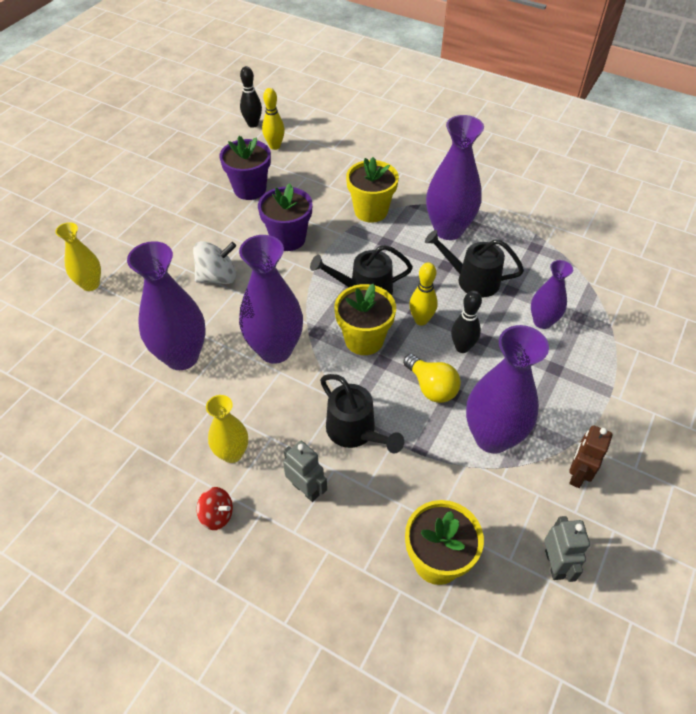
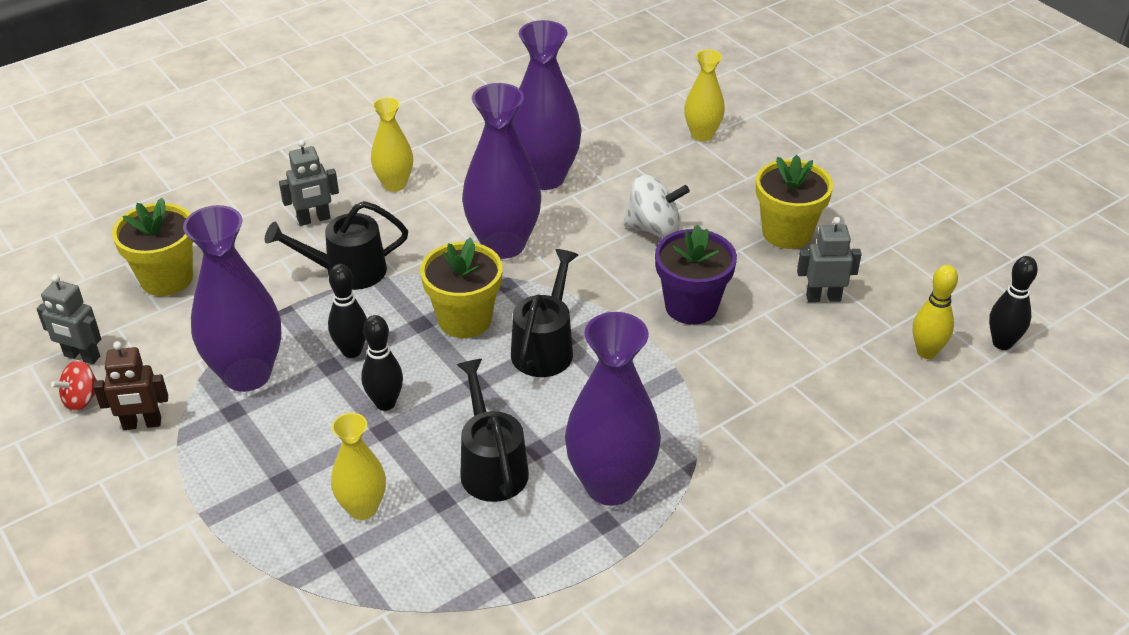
camera: 115 degrees right, 10 degrees down
(217, 277) = (654, 228): white spinning top -> white spinning top turned 90 degrees counterclockwise
(217, 515) = (338, 162): red spinning top -> red spinning top (81, 399)
(250, 189) = (823, 297): purple flower pot -> grey robot
(371, 211) = (705, 410): yellow flower pot -> yellow flower pot (787, 233)
(421, 320) = (457, 382): yellow bowling pin -> none
(431, 387) = (351, 351): yellow light bulb -> black bowling pin
(471, 280) = (491, 465): black watering can -> black watering can turned 60 degrees counterclockwise
(542, 321) = (362, 508): purple vase -> yellow vase
(577, 474) = (142, 424): brown robot -> brown robot turned 120 degrees clockwise

